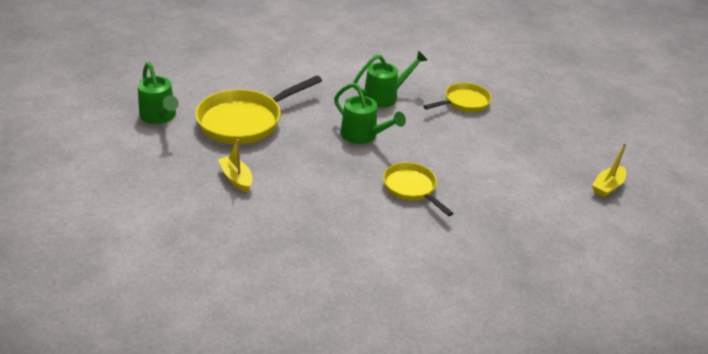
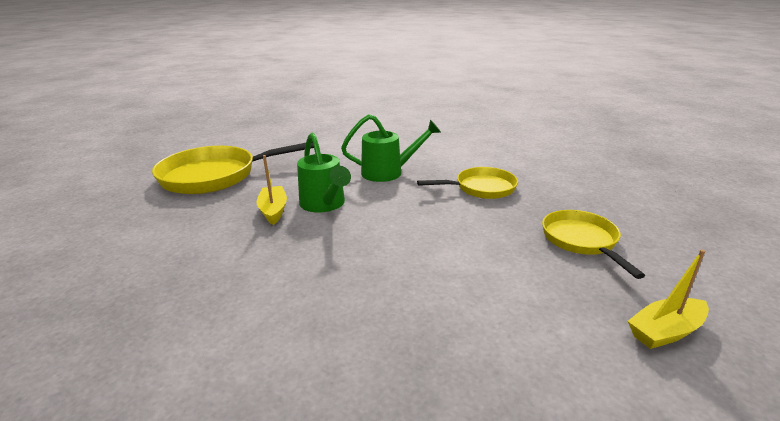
camera: 25 degrees right, 10 degrees down
(159, 117) = (144, 163): green watering can -> none
(236, 178) = (134, 225): yellow boat -> yellow boat (273, 210)
(412, 188) = (326, 273): yellow pan -> yellow pan (582, 241)

